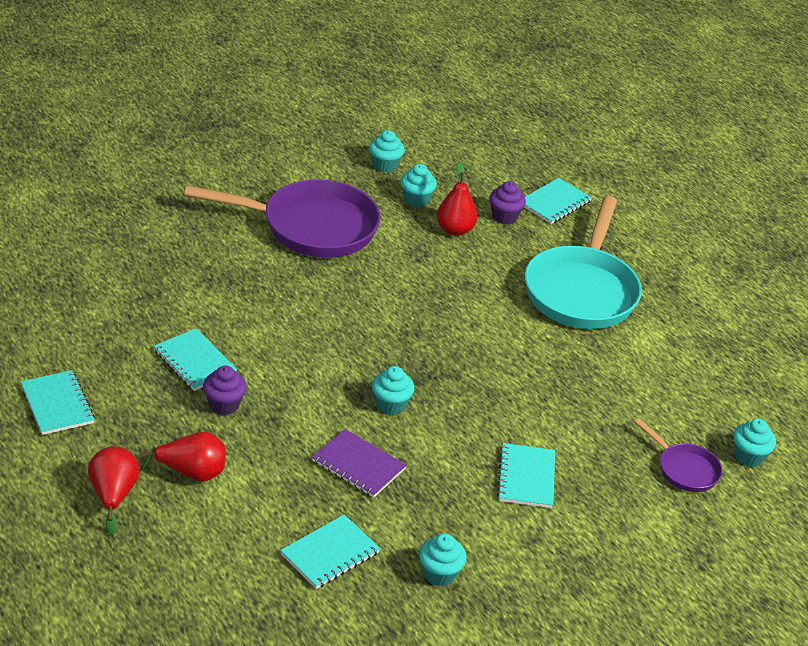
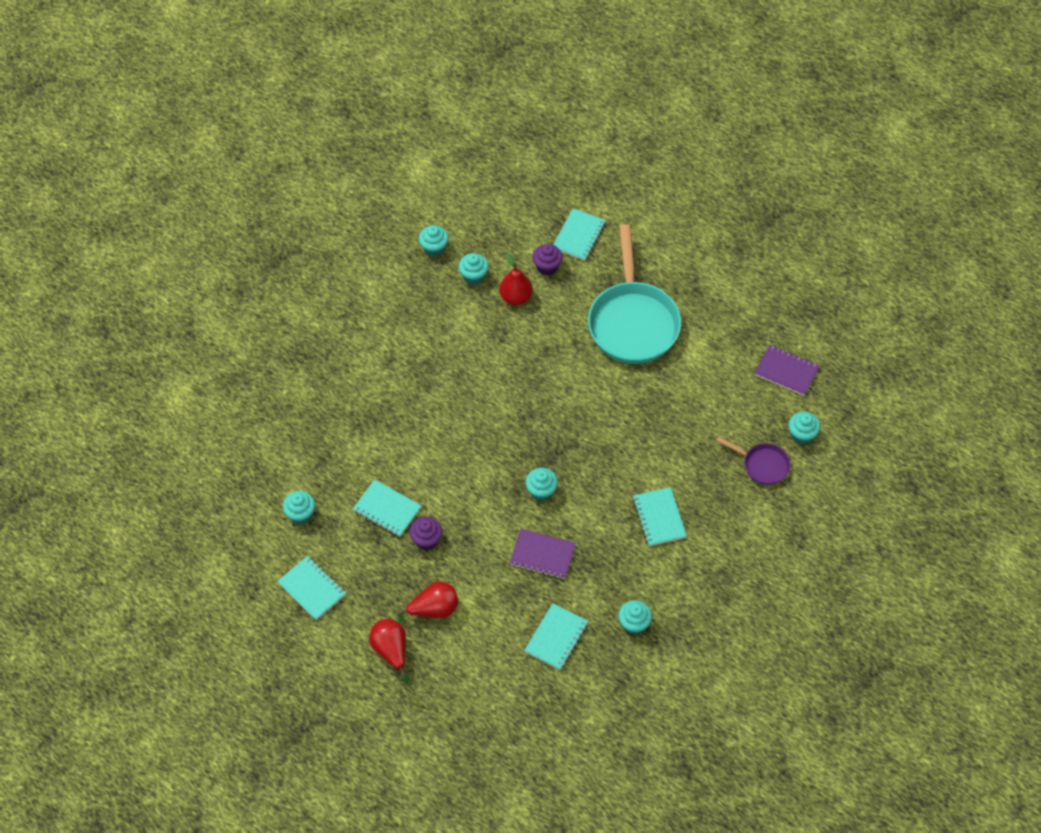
camera: 15 degrees left, 20 degrees up
(91, 334) = (300, 514): none -> turquoise cupcake
(311, 227) = (408, 339): purple pan -> none
(753, 391) = (786, 371): none -> purple notebook

